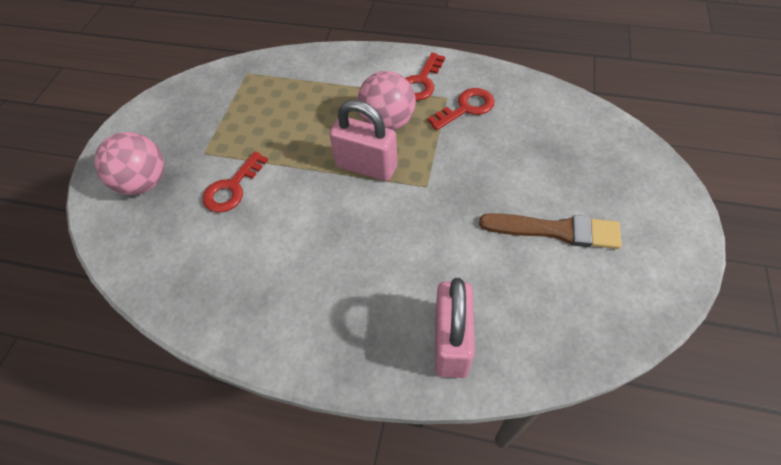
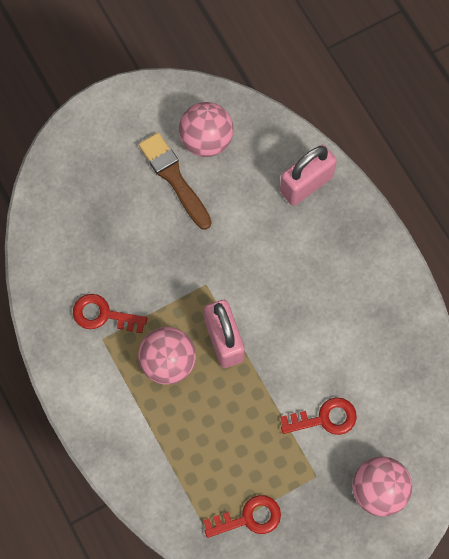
camera: 135 degrees left, 15 degrees up
(421, 82) = (100, 373): red key -> red key (249, 518)
(580, 286) = (206, 140): none -> pink ball

